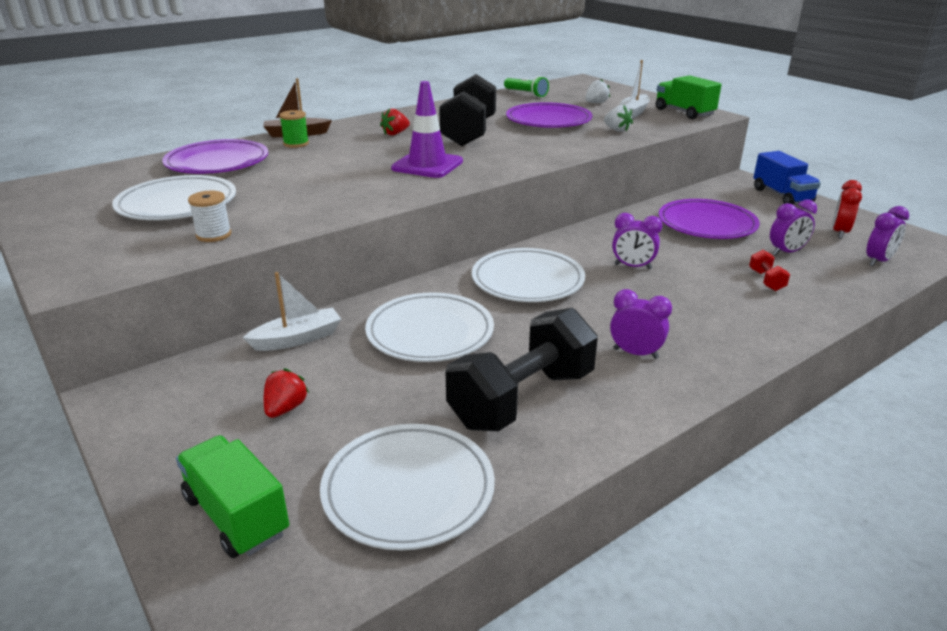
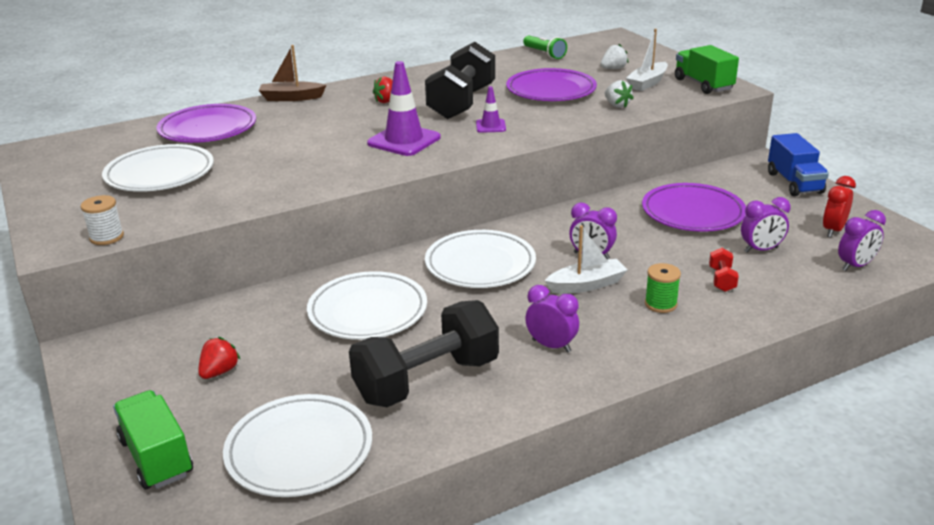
camera: 10 degrees right, 0 degrees up
(214, 235) = (183, 208): white spool -> white spool (107, 237)
(296, 144) = (287, 110): green spool -> green spool (660, 304)
(297, 339) = (247, 308): white boat -> white boat (586, 285)
(507, 150) = (490, 126): none -> purple traffic cone

